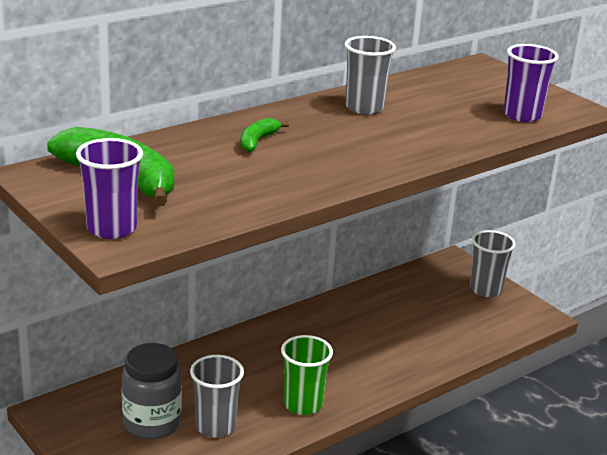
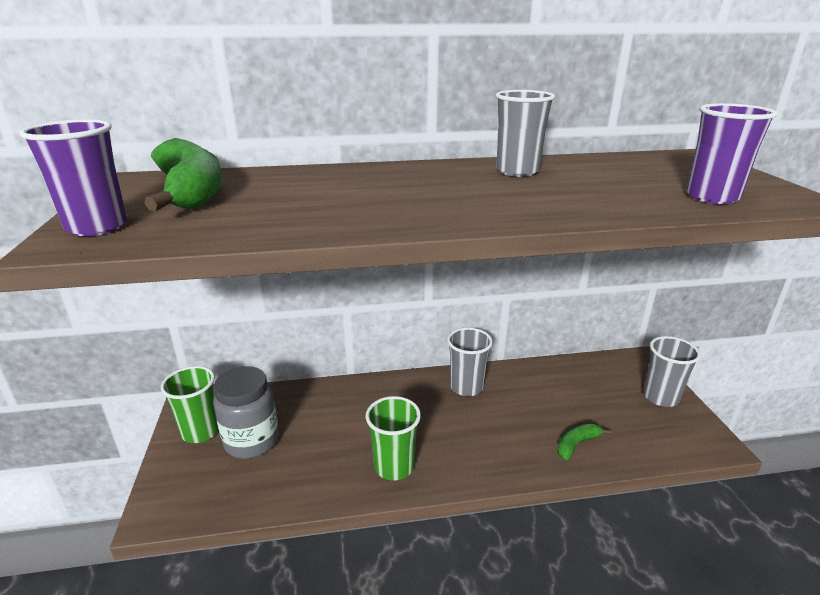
camera: 30 degrees right, 0 degrees up
(90, 430) = (201, 431): none -> green cup
(215, 426) = (299, 462): grey cup -> grey cup (466, 387)
(257, 141) = (367, 182): green banana -> green banana (577, 444)

